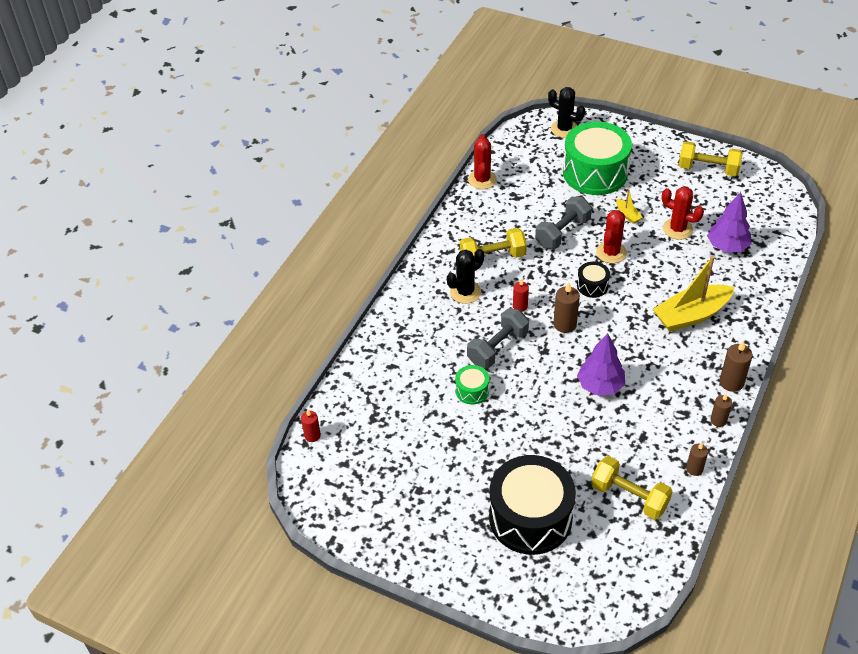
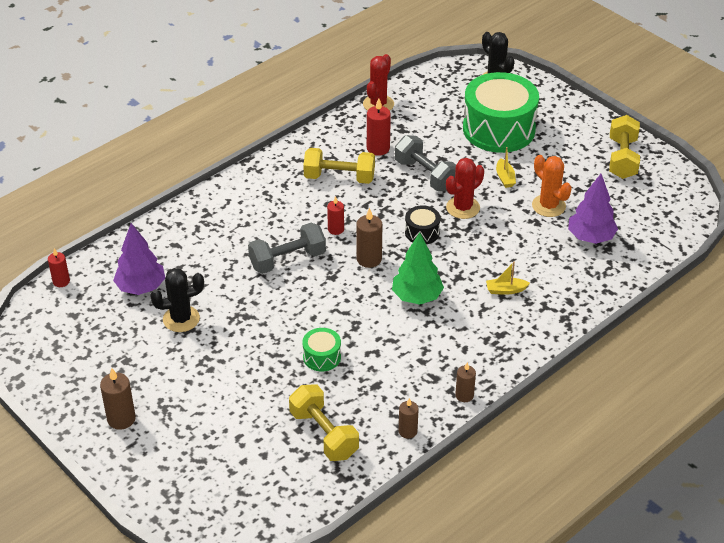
camera: 20 degrees right, 5 degrees down
(465, 292) = (291, 201): black cactus -> black cactus (181, 319)
(472, 390) = (236, 290): green drum -> green drum (322, 357)
(507, 220) = (378, 148): none -> red candle
(530, 517) = (214, 419): black drum -> none
(562, 233) = (425, 175): grey dumbbell -> grey dumbbell turned 75 degrees clockwise
(600, 385) = (365, 325): purple tree -> purple tree (141, 287)
(625, 345) = (417, 297): none -> green tree
(677, 229) = (548, 206): red cactus -> orange cactus
(691, 315) = (505, 290): yellow boat -> yellow boat, size x0.44
(708, 169) = (622, 158): yellow dumbbell -> yellow dumbbell turned 60 degrees clockwise
(731, 382) = (503, 365): brown candle -> brown candle (121, 419)

